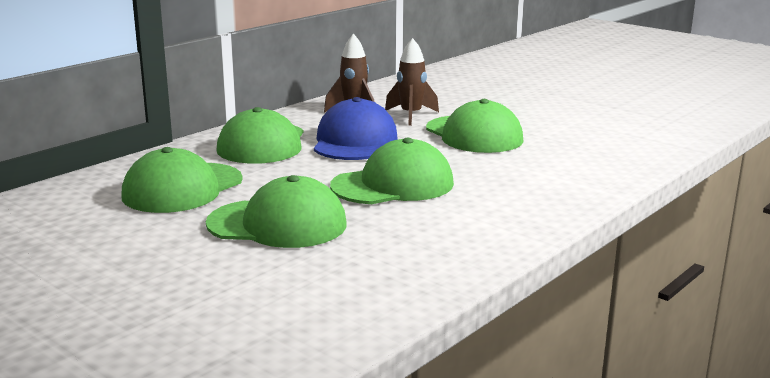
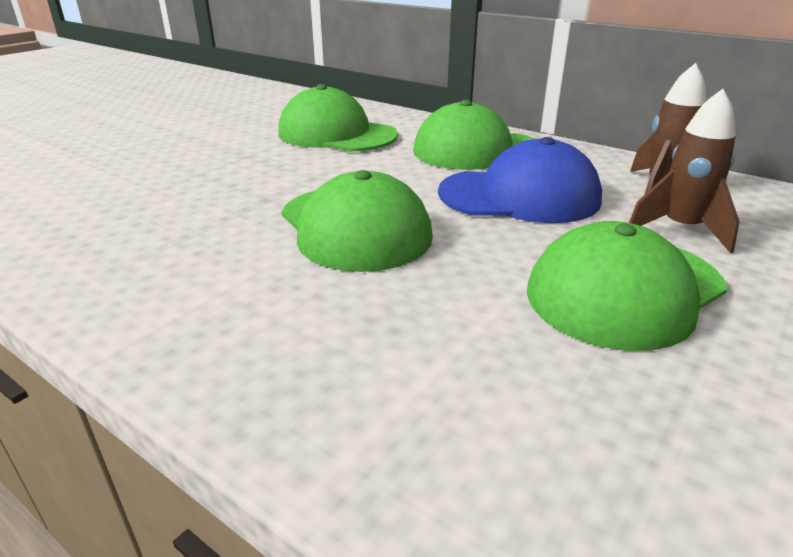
camera: 85 degrees right, 10 degrees up
(277, 224) = (238, 176): green cap -> none

